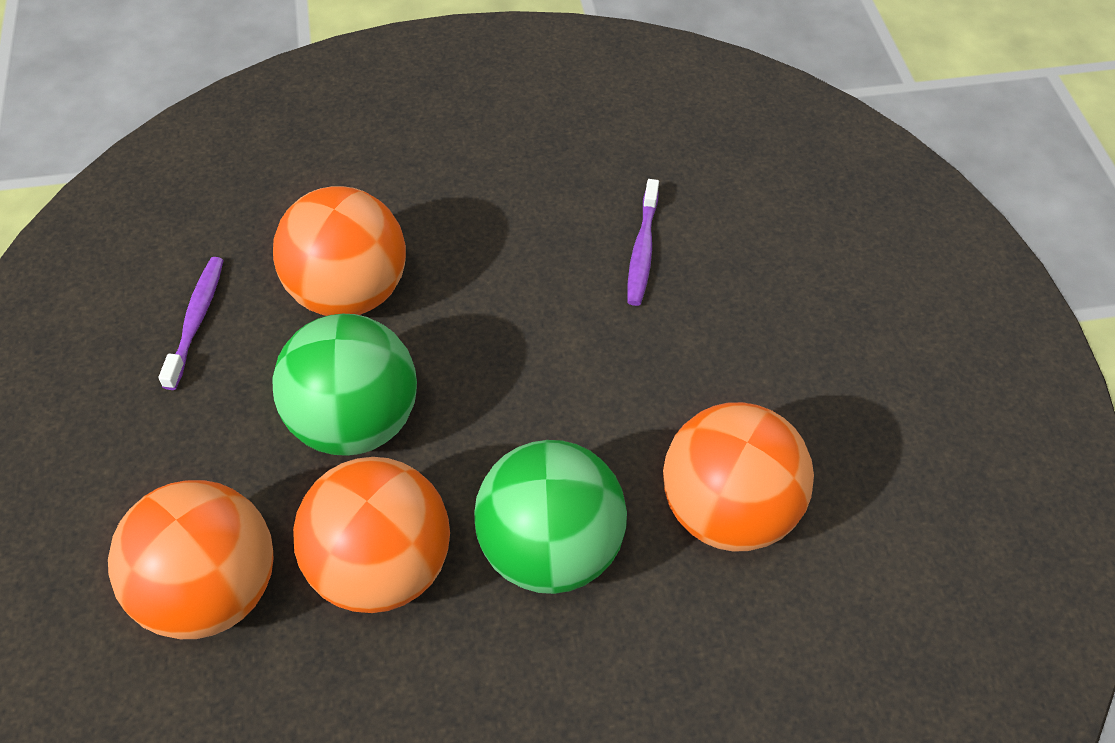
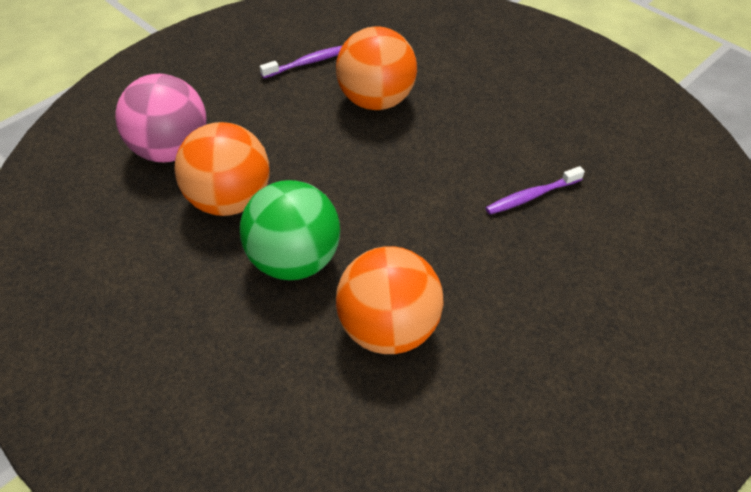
camera: 55 degrees right, 5 degrees down
(211, 590) = (170, 150): orange ball -> pink ball
(354, 421) = (302, 145): green ball -> none

